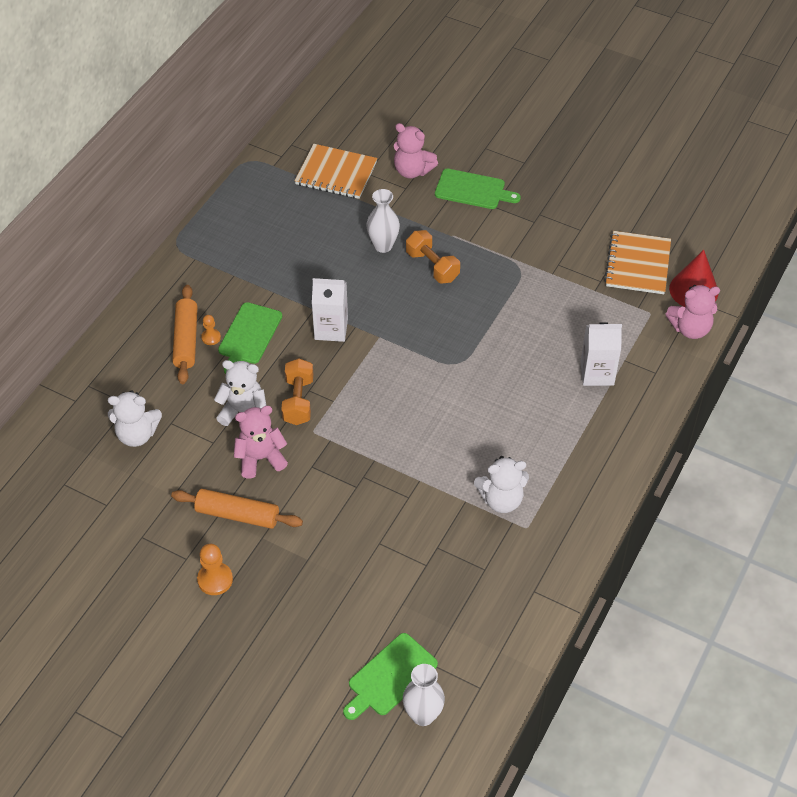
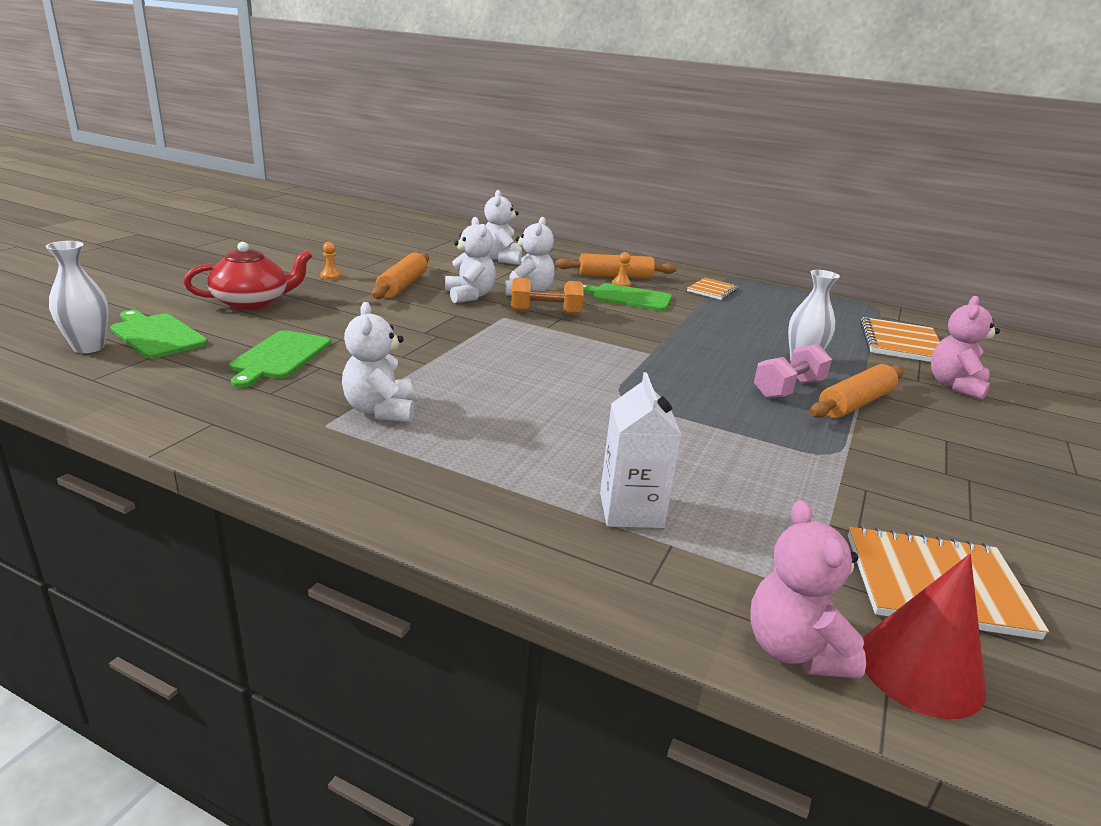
camera: 85 degrees right, 25 degrees down
(215, 579) = (331, 276): orange pawn -> orange pawn, size x0.61
(220, 269) = (712, 290): none -> orange notebook
(260, 458) = (469, 296): pink teddy bear -> white teddy bear
(301, 628) = (252, 302): none -> red teapot
(331, 329) = (652, 330): white carton -> none
(432, 266) = (788, 389): orange dumbbell -> pink dumbbell
(449, 235) = (855, 403): none -> orange rolling pin
(473, 190) = (964, 425): green cutting board -> green cutting board (279, 357)

